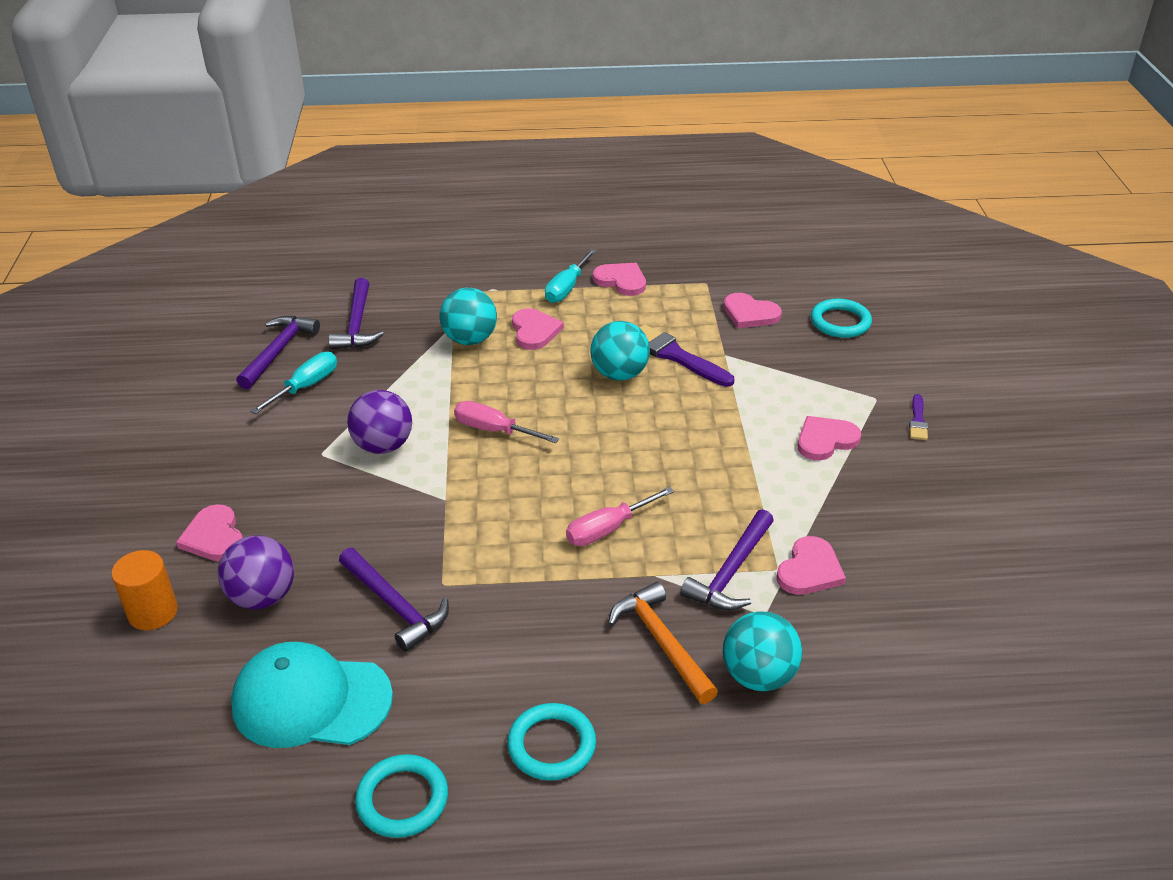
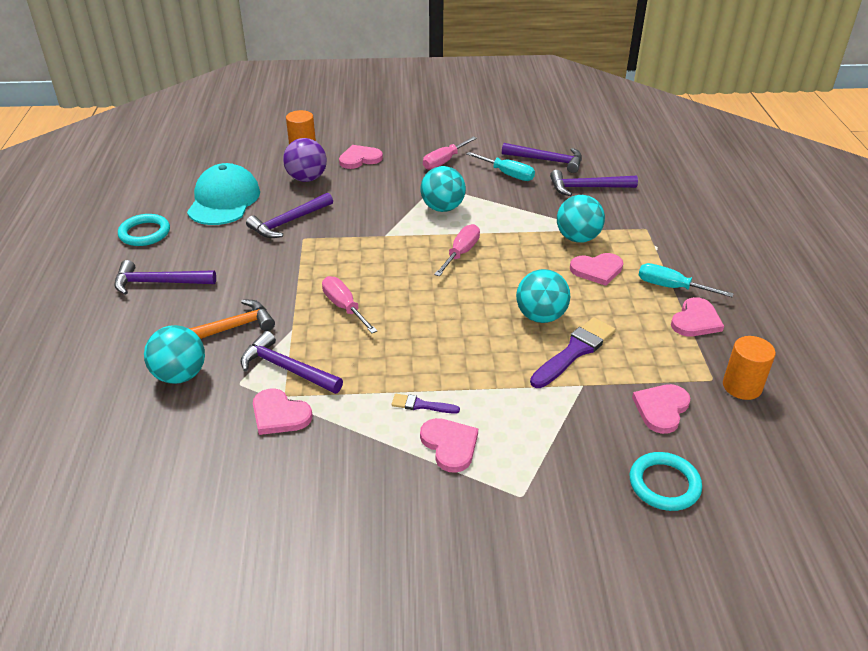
camera: 90 degrees right, 0 degrees up
(251, 444) = (444, 161): none -> pink screwdriver
(383, 446) = (442, 208): purple ball -> turquoise ball
(551, 745) = (159, 282): turquoise ring -> purple hammer
(713, 269) = (742, 386): none -> orange cylinder
(918, 420) = (484, 527): purple brush -> purple brush (421, 405)

